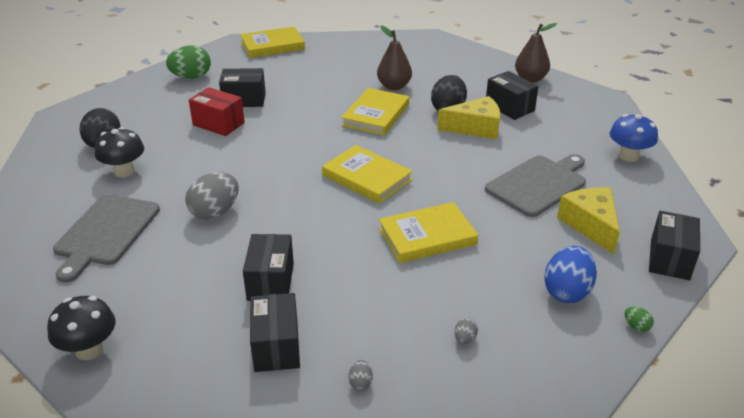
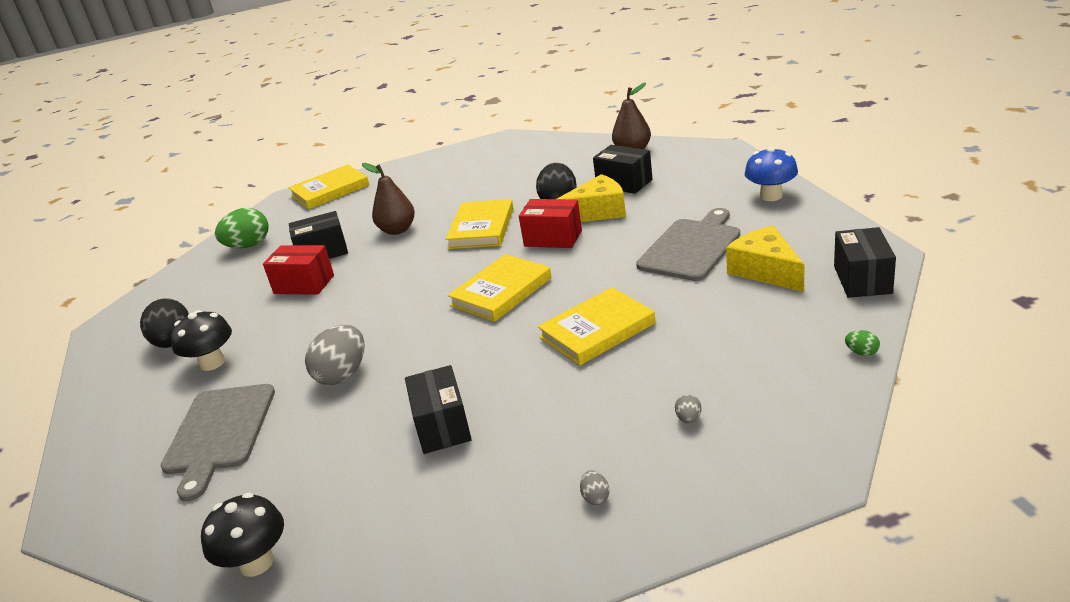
camera: 10 degrees left, 5 degrees down
(276, 346) = (481, 490): black box -> none
(366, 178) = (501, 292): yellow book -> yellow book turned 75 degrees counterclockwise
(394, 86) = (488, 195): brown pear -> brown pear (397, 230)
(429, 141) = (553, 238): none -> red box
(567, 292) = (773, 341): blue egg -> none

